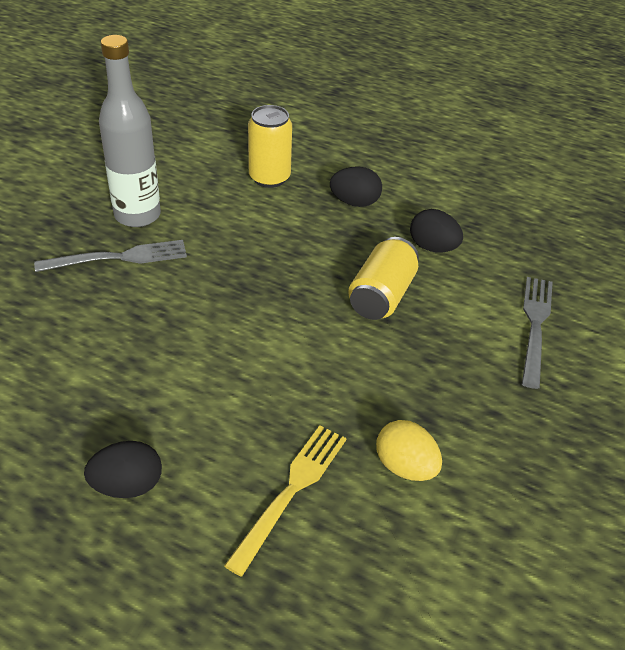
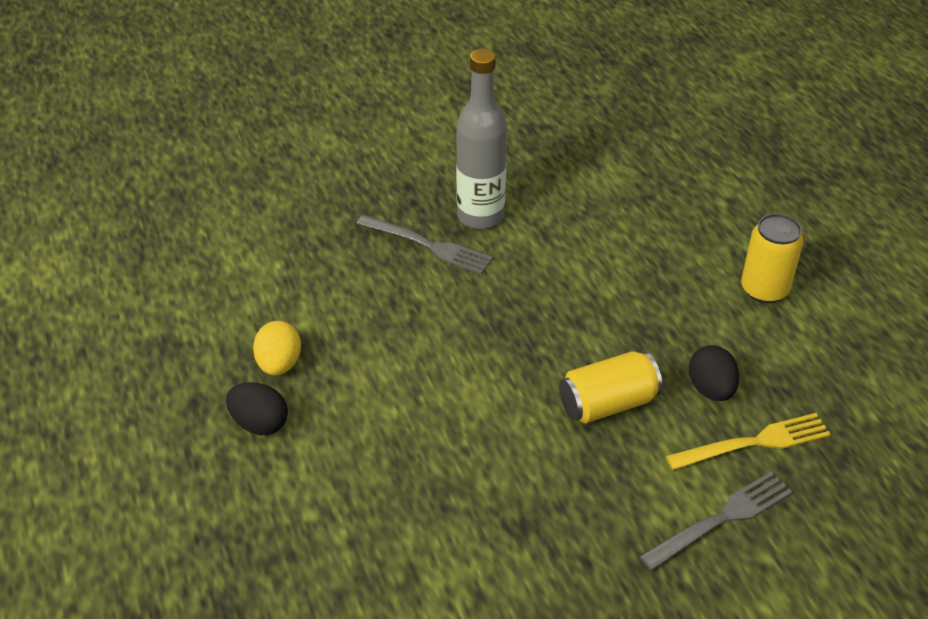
camera: 45 degrees right, 0 degrees up
(269, 178) = (631, 239): yellow can -> yellow can (764, 290)
(291, 490) = (360, 505): yellow fork -> yellow fork (755, 442)
(355, 202) = (685, 305): black egg -> none
(405, 467) = (461, 549): yellow egg -> yellow egg (279, 364)

